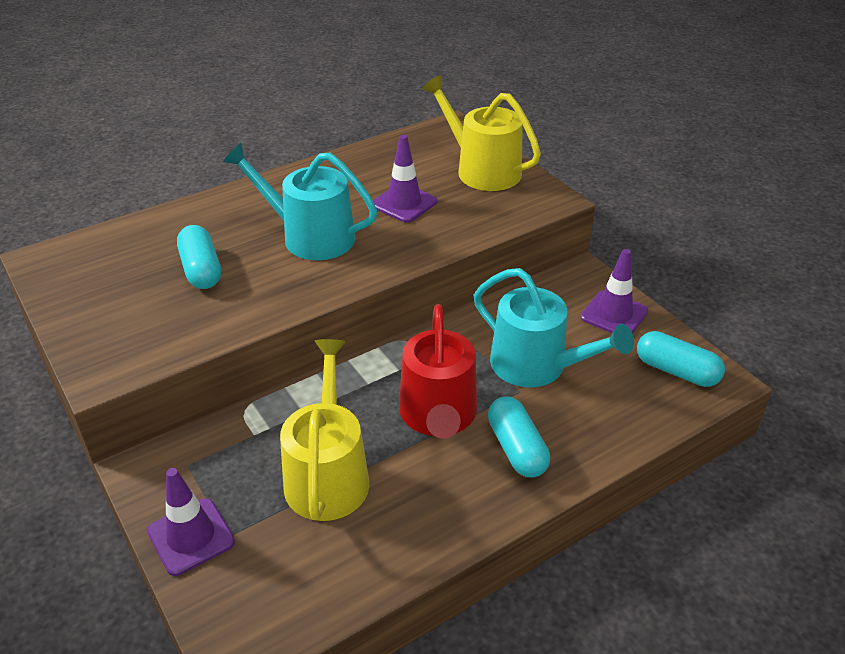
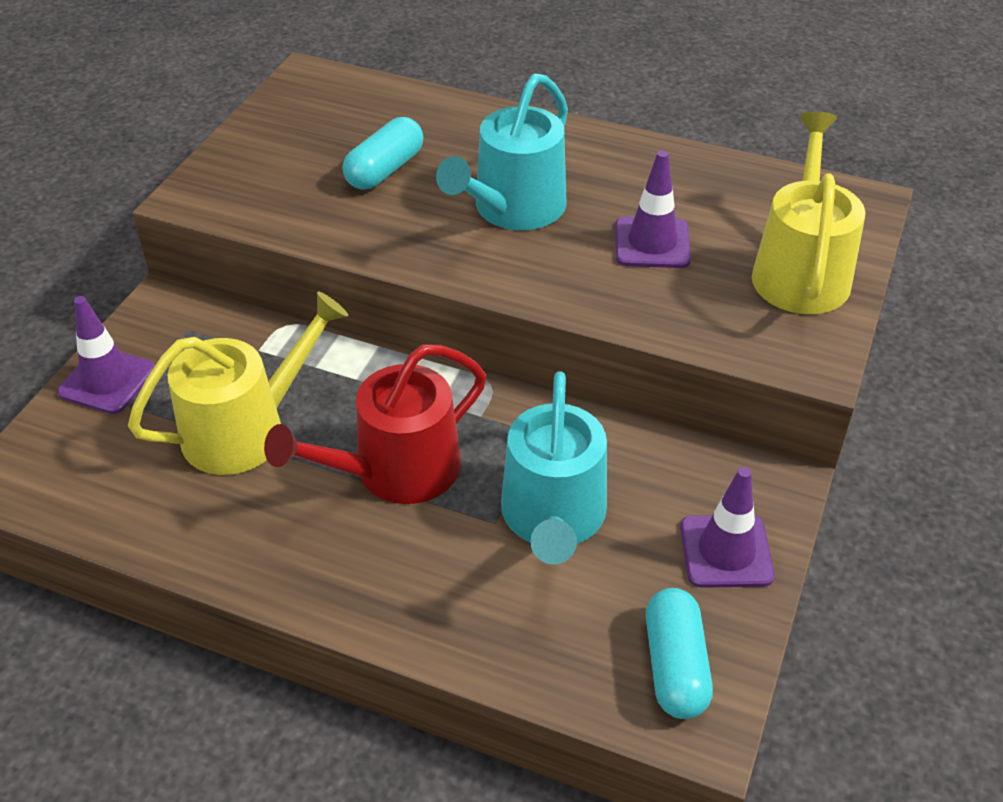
camera: 55 degrees right, 5 degrees up
(311, 236) = (513, 208): turquoise watering can -> turquoise watering can turned 135 degrees counterclockwise
(516, 448) = (399, 563): turquoise capsule -> none

